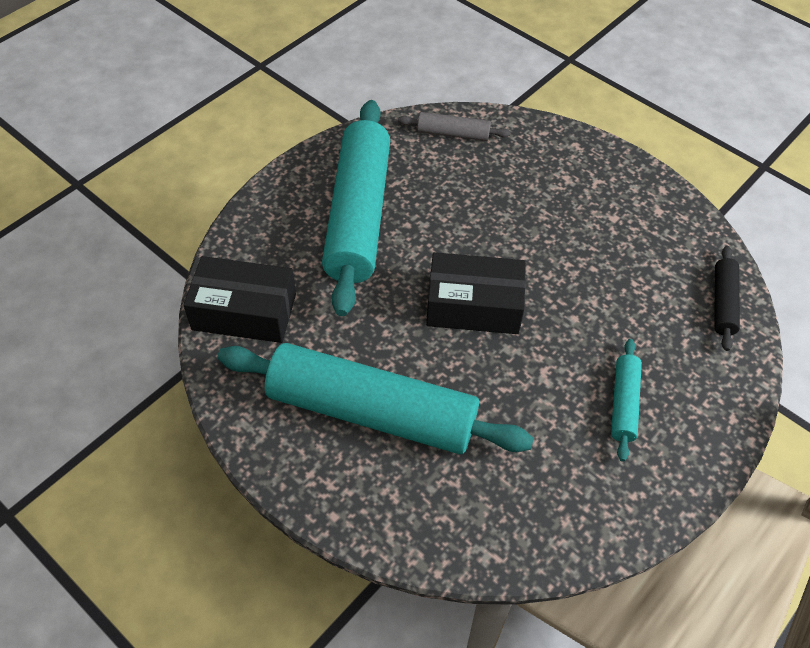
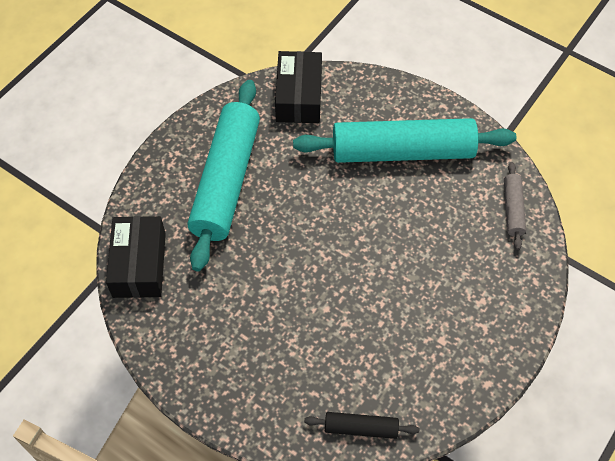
camera: 85 degrees right, 5 degrees up
(474, 305) = (327, 237): black box -> black box (139, 264)
(623, 403) = (249, 344): turquoise rolling pin -> none

